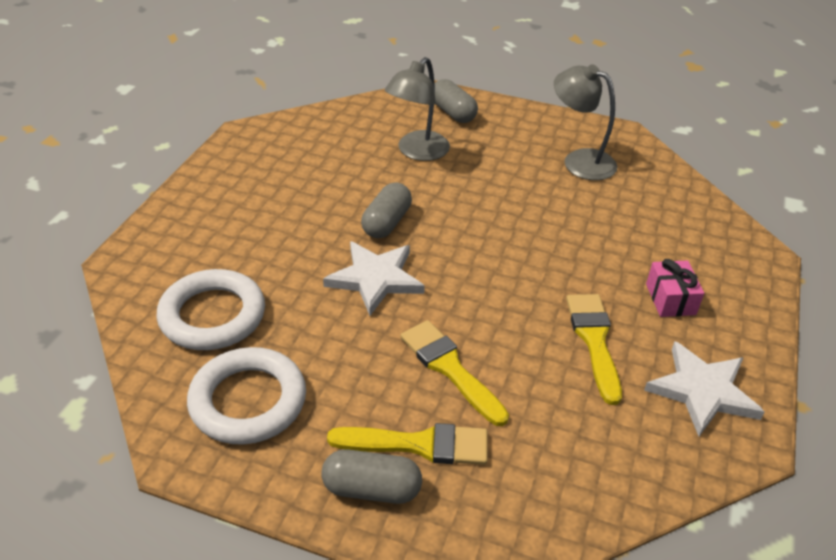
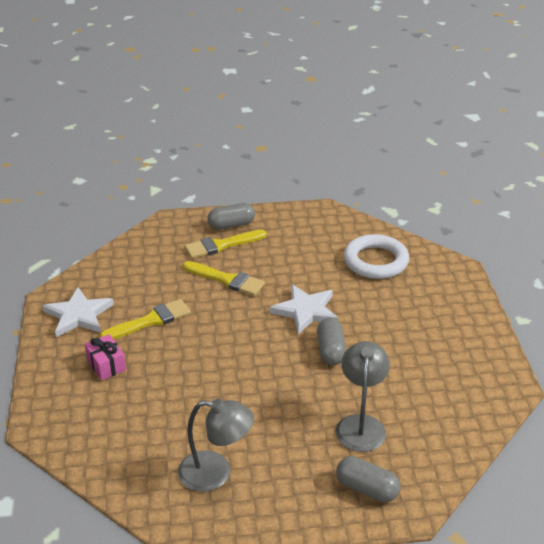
camera: 155 degrees right, 5 degrees down
(248, 401) = (316, 235): white ring -> none
(594, 341) = (150, 321): yellow brush -> yellow brush turned 90 degrees counterclockwise

